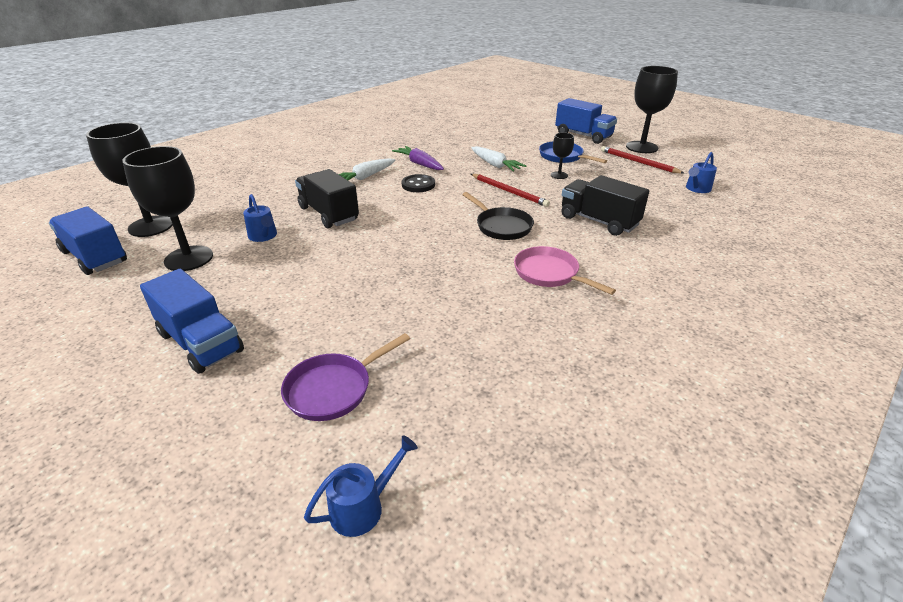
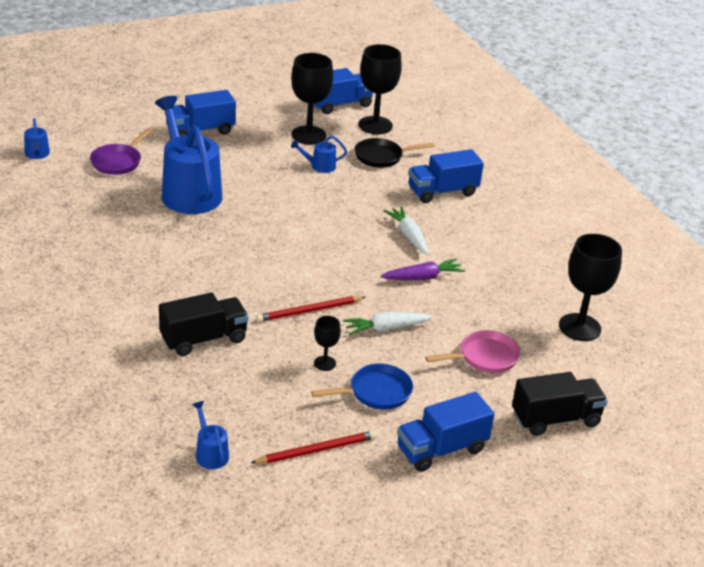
camera: 110 degrees right, 0 degrees up
(281, 176) = (442, 192): none -> blue truck
(329, 214) = (338, 200): black truck -> black truck (555, 419)
(333, 389) = (118, 162): purple pan -> purple pan turned 135 degrees counterclockwise
(373, 301) = (188, 191): none -> blue watering can
(418, 185) = (367, 261): black button -> none
(501, 226) = (242, 279): black pan -> black pan (381, 157)
(549, 274) = (149, 273): pink pan -> pink pan (484, 357)
(641, 147) = (363, 485): black goblet -> black goblet (579, 327)

